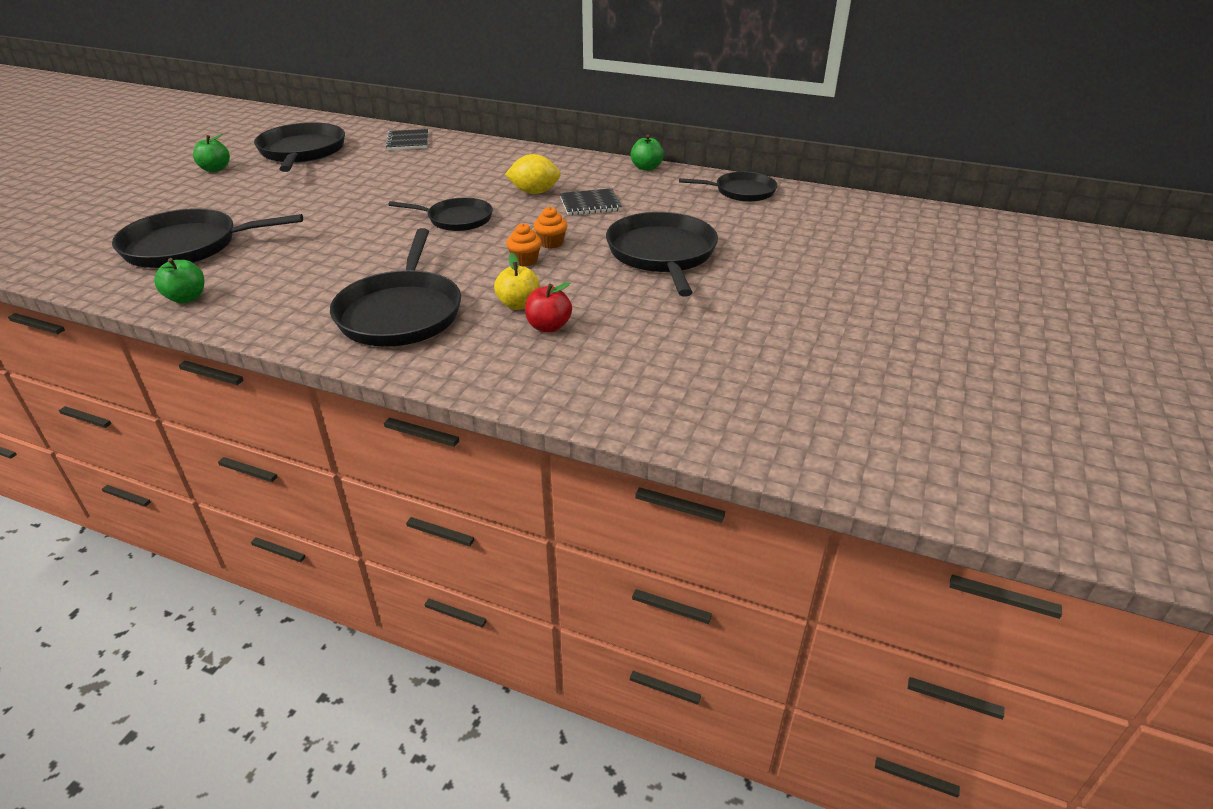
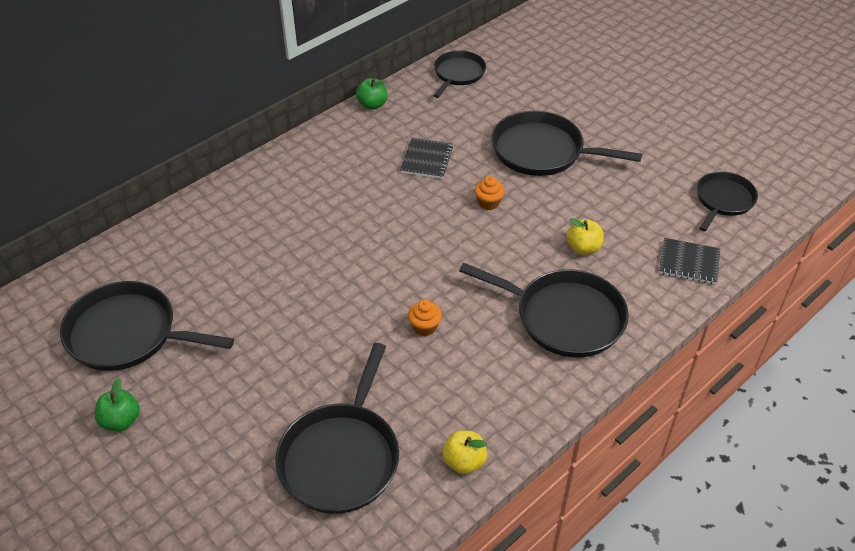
camera: 65 degrees left, 10 degrees up
(187, 298) = (464, 462): green apple -> yellow apple
(408, 141) = (170, 240): black notebook -> black notebook (689, 263)
(456, 219) = (404, 247): black pan -> black pan (723, 200)
(525, 260) = (512, 226): orange cupcake -> orange cupcake (424, 327)
(534, 192) = (378, 185): yellow lemon -> none
(548, 326) = (623, 241): red apple -> none

